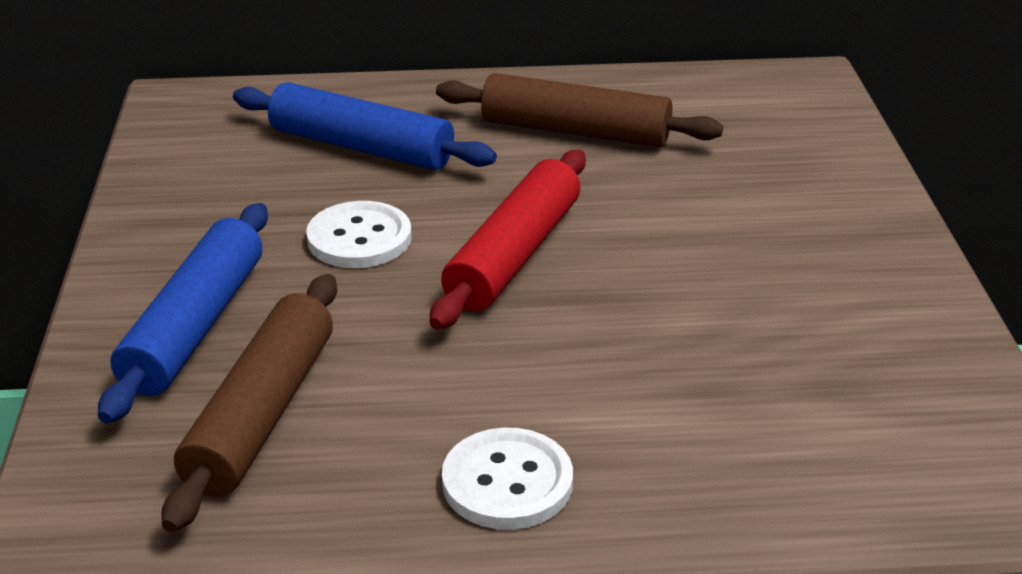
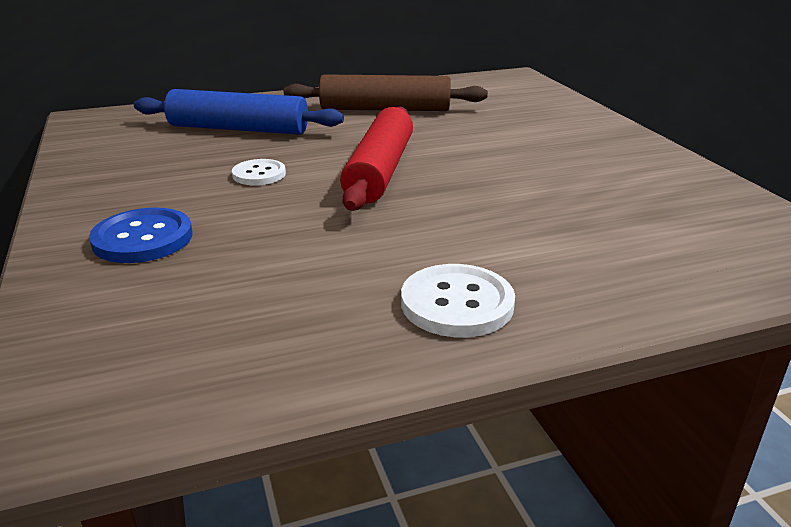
camera: 15 degrees left, 5 degrees down
(195, 326) = (143, 238): blue rolling pin -> blue button
(262, 414) = (223, 287): brown rolling pin -> none
(359, 238) = (259, 174): white button -> white button, size x0.66

